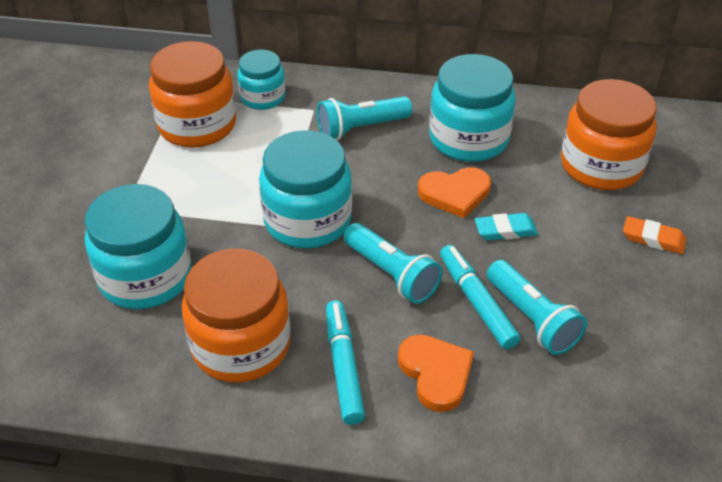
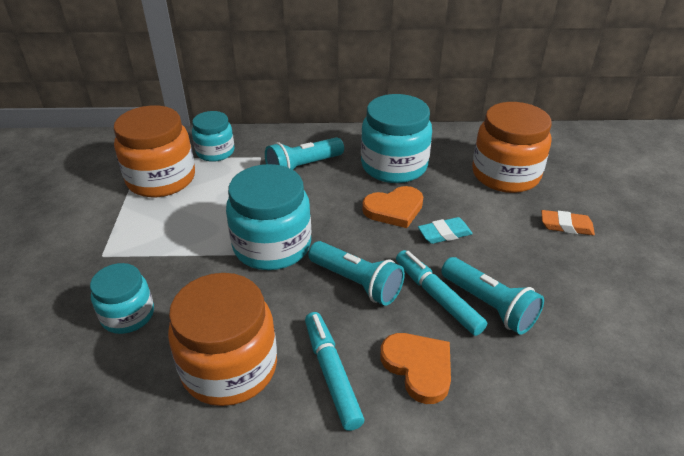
camera: 10 degrees left, 5 degrees down
(145, 277) = (128, 315): turquoise jar -> turquoise jar, size x0.59

